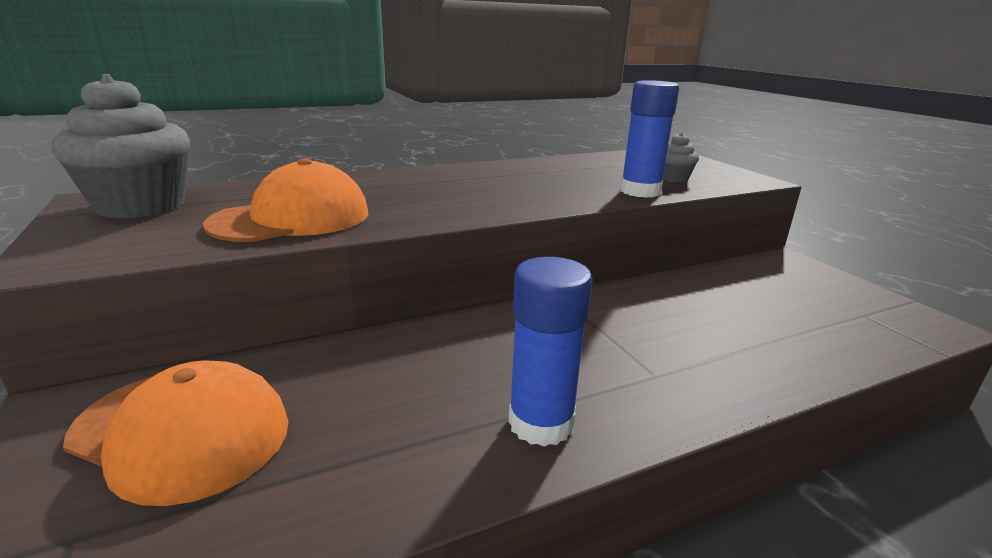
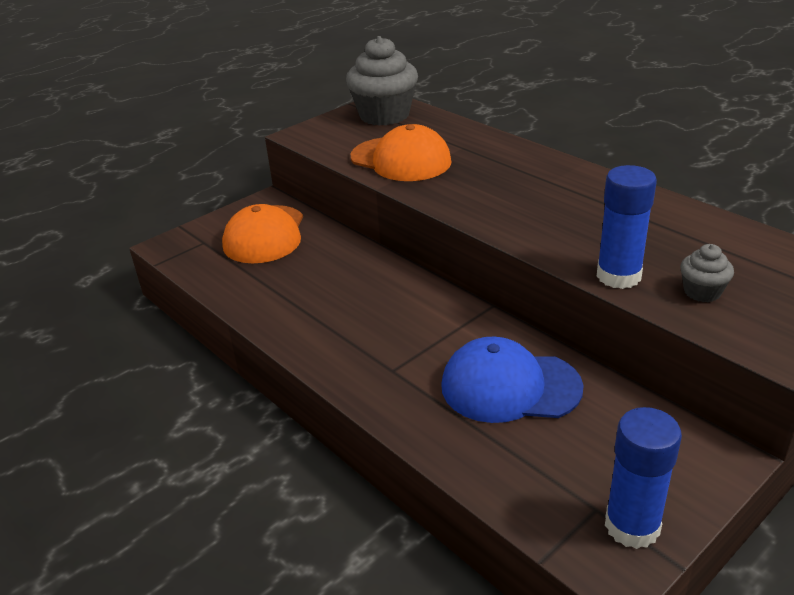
camera: 75 degrees right, 10 degrees up
(541, 423) = (316, 332): blue glue stick -> blue glue stick (632, 526)
(696, 312) = (510, 386): none -> blue cap

